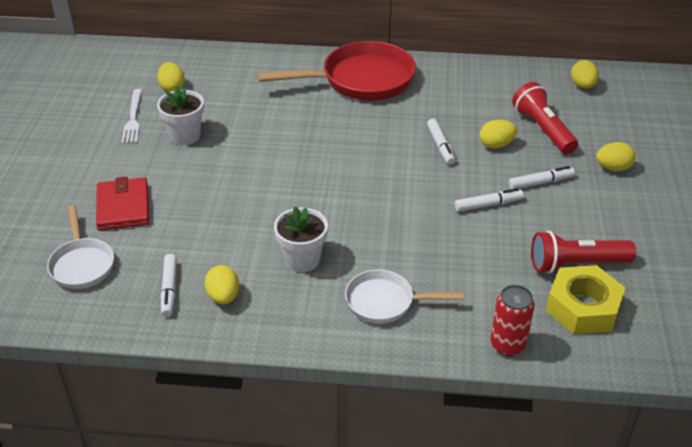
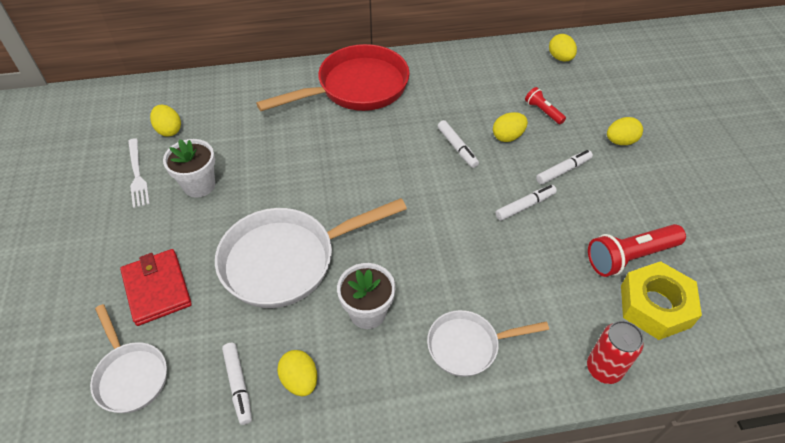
camera: 15 degrees left, 10 degrees up
(244, 207) = (287, 260): none -> white pan
(542, 129) = (543, 111): red flashlight -> red flashlight, size x0.55

